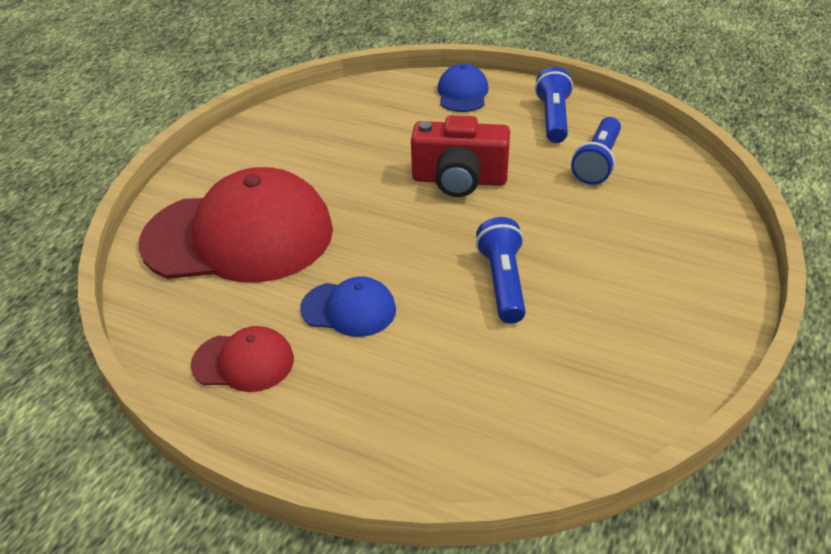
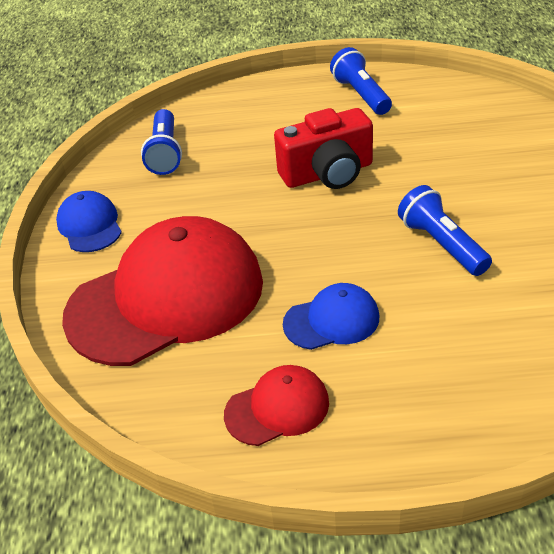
camera: 25 degrees left, 0 degrees up
(462, 93) = (263, 99): blue cap -> blue cap (90, 225)
(597, 162) = (429, 119): blue flashlight -> blue flashlight (165, 153)

